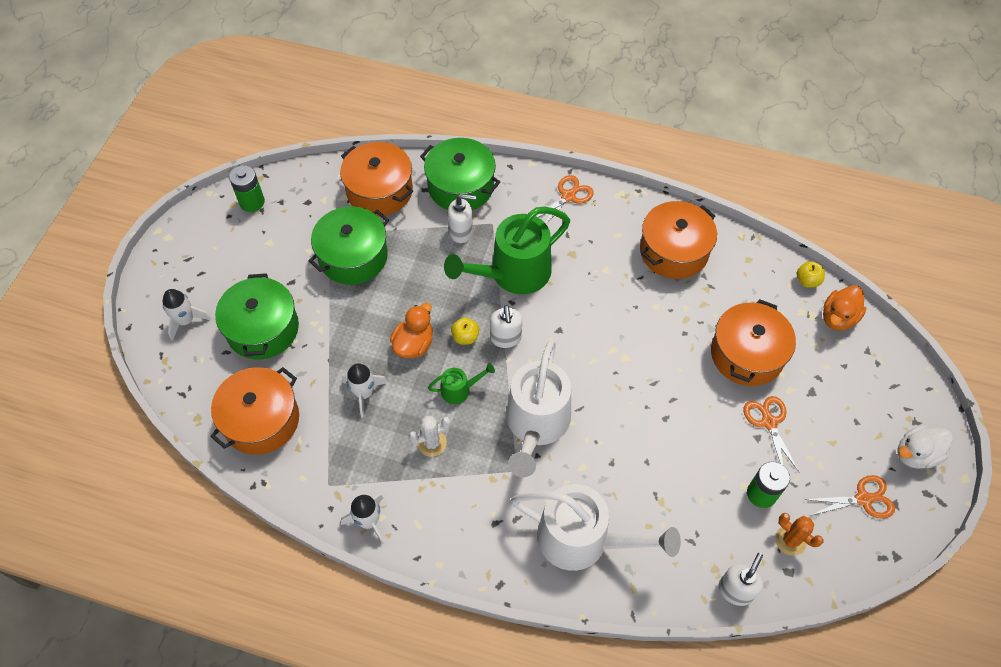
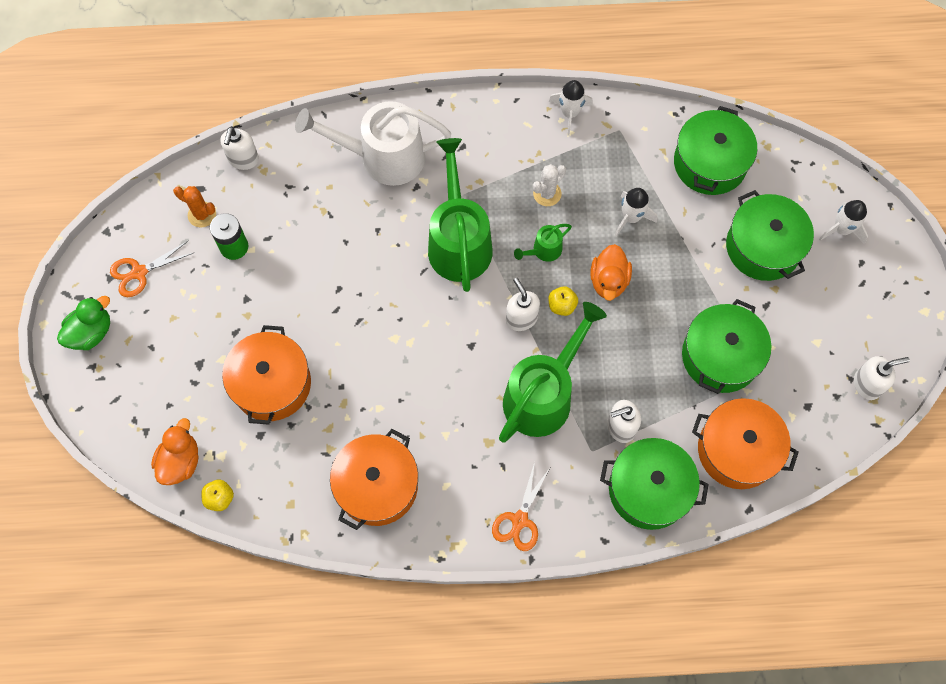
camera: 160 degrees right, 10 degrees up
(252, 202) = (867, 384): green battery -> white soap dispenser
(261, 420) = (710, 163): orange pot -> green pot
(536, 425) = (458, 241): white watering can -> green watering can
(769, 422) = (237, 317): orange scissors -> none
(915, 454) = (91, 332): white duck -> green duck

